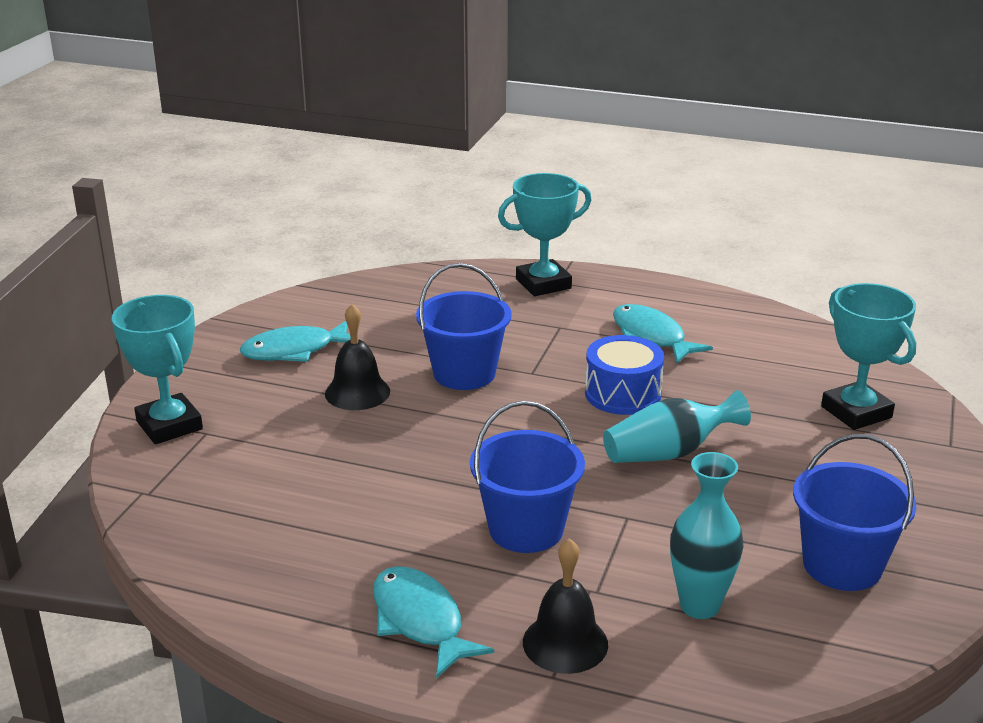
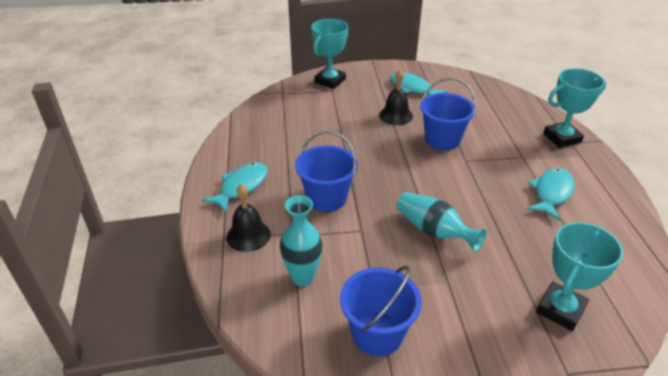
camera: 65 degrees right, 10 degrees up
(543, 284) = (562, 138): turquoise trophy -> turquoise trophy turned 60 degrees counterclockwise
(622, 394) = (477, 198): blue drum -> none

